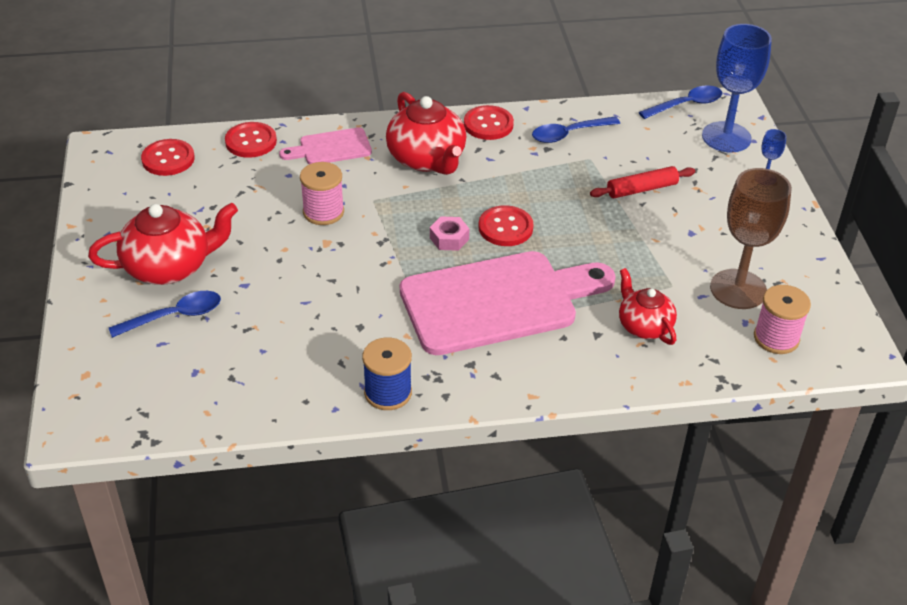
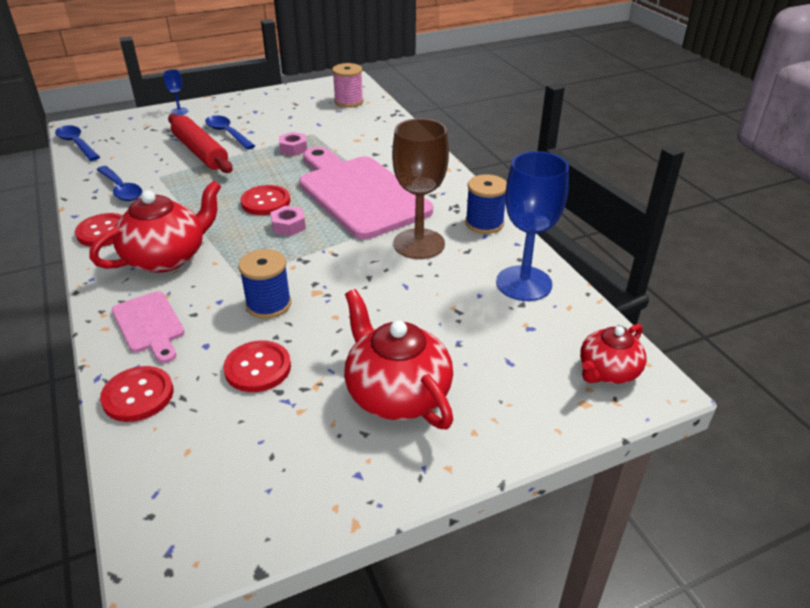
camera: 105 degrees left, 5 degrees down
(168, 159) = (184, 468): red button -> red button (258, 368)
(175, 316) = (468, 364): blue spoon -> blue spoon (227, 133)
(323, 212) = (268, 304): pink spool -> blue spool
(631, 263) = (293, 148): none -> pink nut
(641, 189) = (200, 152): red rolling pin -> red rolling pin, size x1.52
(644, 326) = (358, 139): red teapot -> red teapot (607, 372)
(726, 137) = (126, 126): blue goblet -> blue goblet (524, 283)
(738, 289) = (307, 114): brown goblet -> brown goblet (419, 244)

